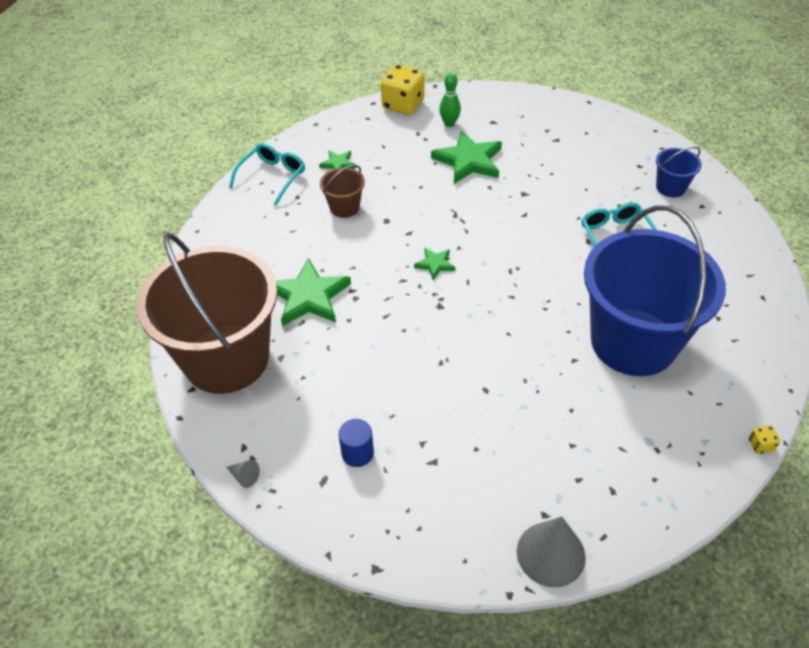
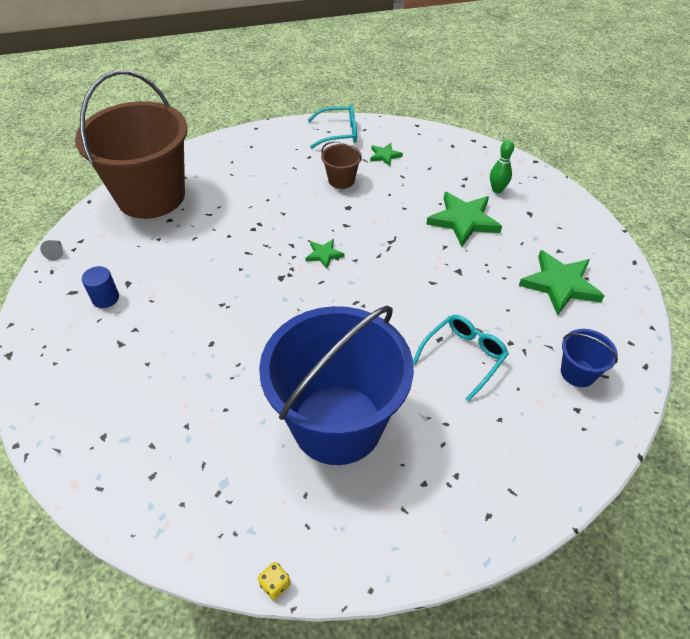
camera: 55 degrees right, 0 degrees up
(309, 296) = (236, 206): green star -> green star (560, 284)
(403, 105) = (489, 156): yellow dice -> none
(551, 554) = (65, 457): grey cone -> none

